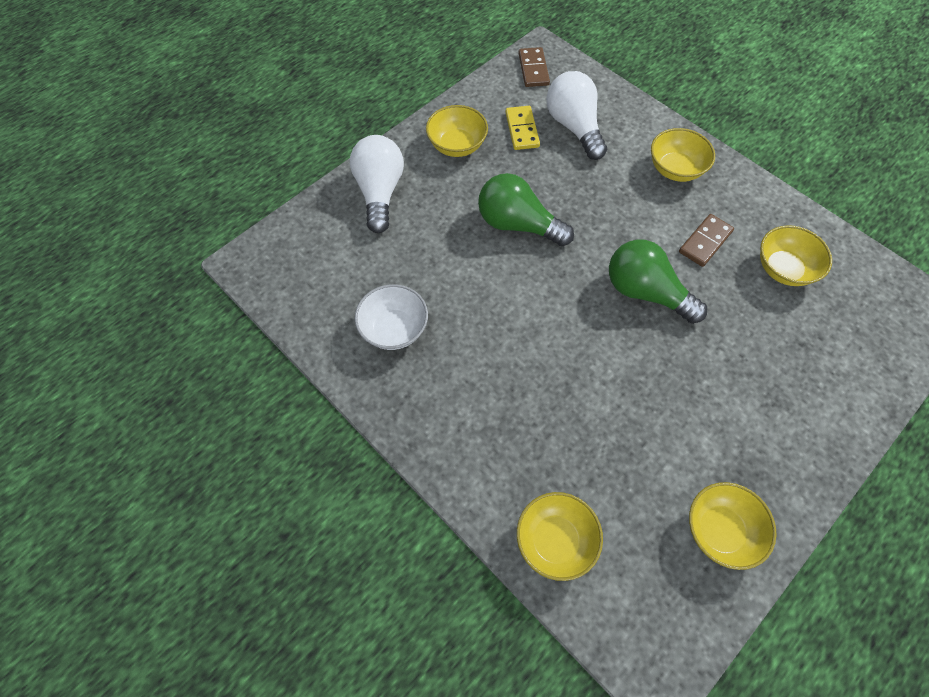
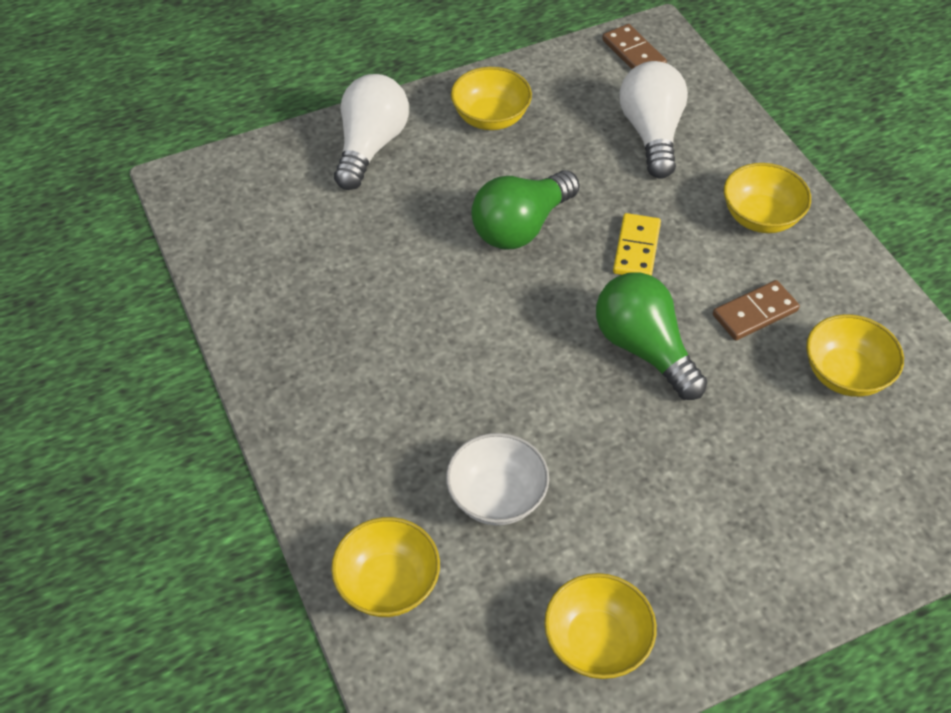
camera: 20 degrees right, 10 degrees down
(394, 329) = (313, 300): white bowl -> white bowl (497, 497)
(518, 224) = (521, 227): green light bulb -> green light bulb turned 90 degrees counterclockwise
(522, 130) = (582, 120): yellow domino -> yellow domino (636, 249)
(533, 69) = (633, 53): brown domino -> brown domino turned 45 degrees counterclockwise

